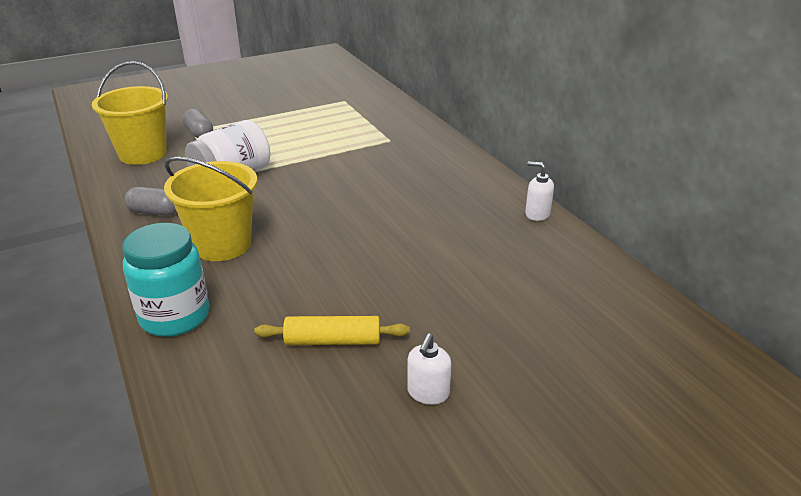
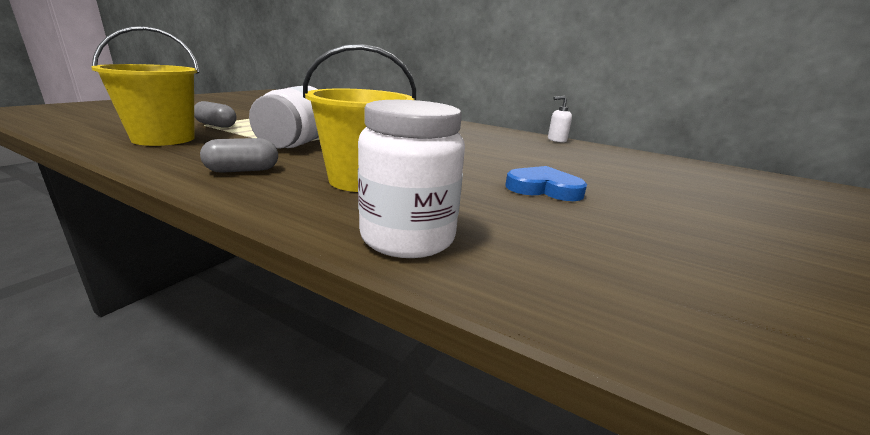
camera: 35 degrees left, 10 degrees down
(175, 316) = (407, 238): turquoise jar -> white jar
(333, 341) = (586, 218): yellow rolling pin -> none
(360, 295) = (543, 188): none -> blue heart
(428, 393) = (715, 229): white soap dispenser -> none

